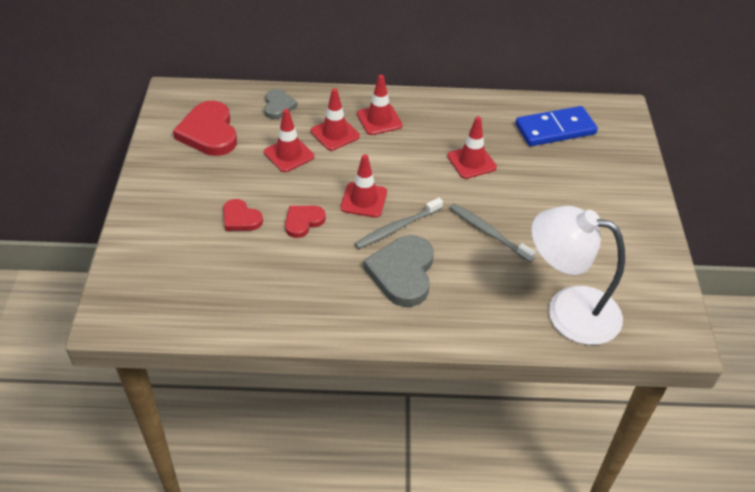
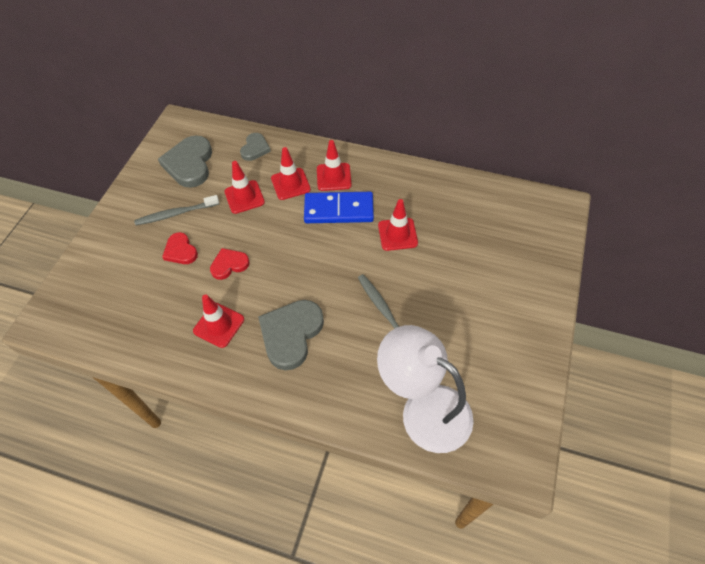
camera: 20 degrees right, 10 degrees up
(209, 132) = (189, 164): red heart -> grey heart
(364, 200) = (288, 254): red traffic cone -> red traffic cone (219, 325)
(396, 228) = (304, 288): grey toothbrush -> grey toothbrush (175, 214)
(555, 129) = (488, 215): blue domino -> blue domino (339, 210)

